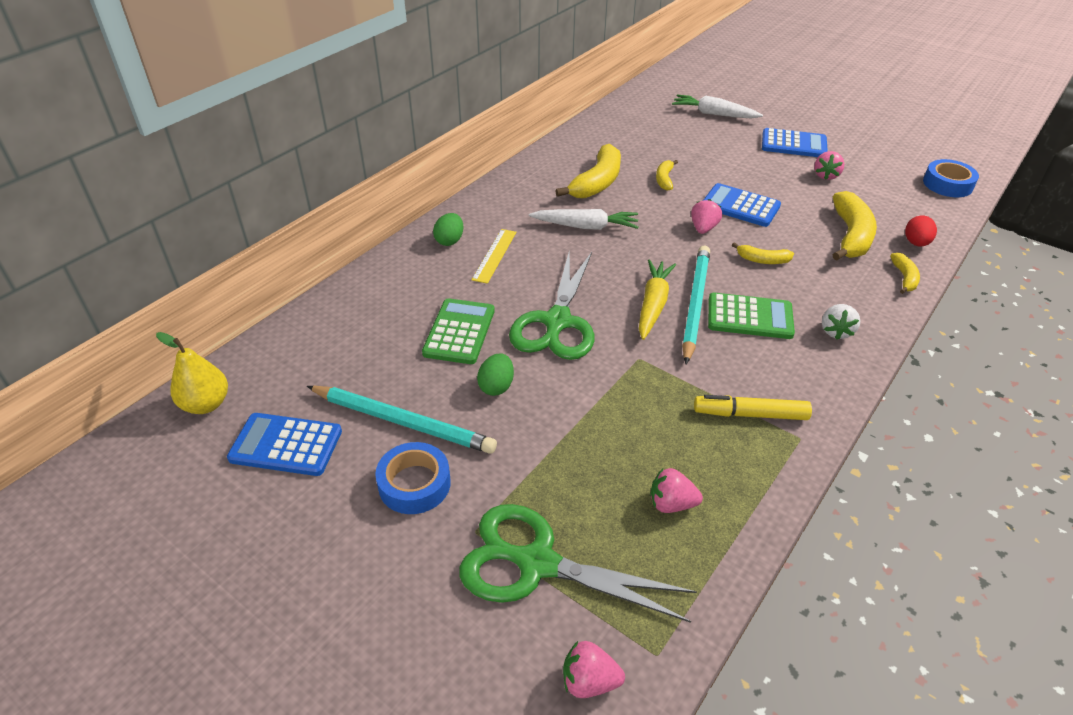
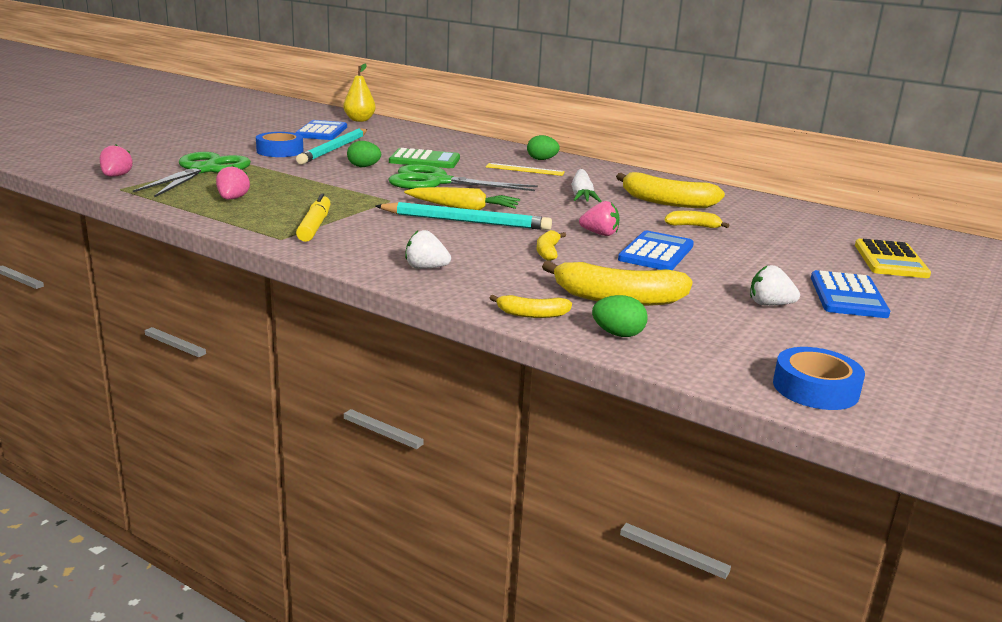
camera: 85 degrees right, 20 degrees down
(713, 114) = (890, 260): white carrot -> yellow calculator
(749, 317) = (447, 238): green calculator -> none
(825, 175) = (769, 304): pink strawberry -> white strawberry
(916, 243) = (618, 334): red egg -> green egg

